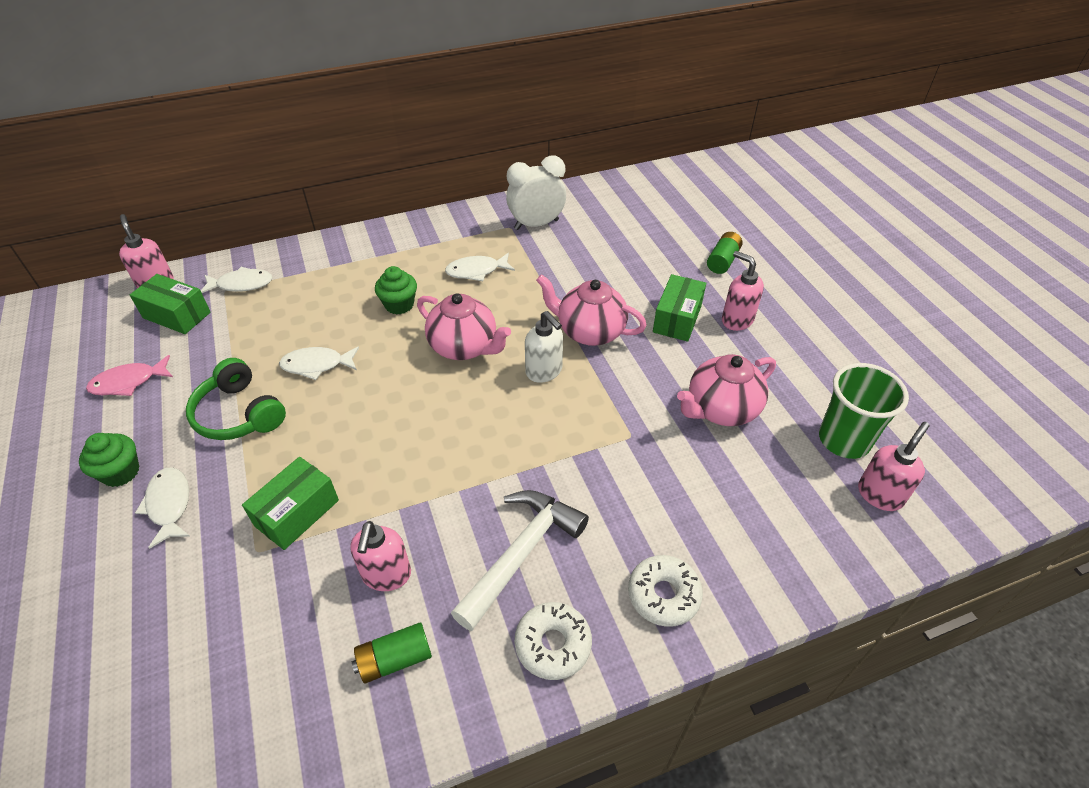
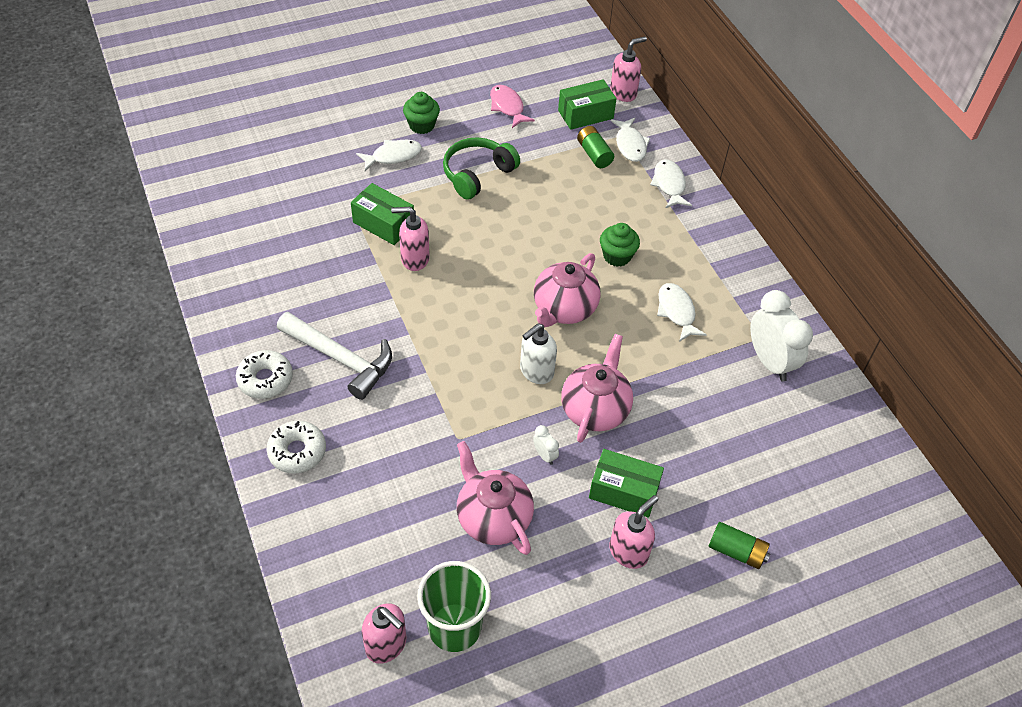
camera: 85 degrees right, 5 degrees up
(177, 315) = (585, 114): green box -> green box turned 45 degrees clockwise
(316, 365) = (533, 211): white fish -> white fish (669, 184)
(386, 575) = (328, 280): pink soap dispenser -> pink soap dispenser (414, 259)
(395, 659) = (265, 292): green battery -> green battery (594, 154)
(645, 369) = (544, 455): none -> white clock

